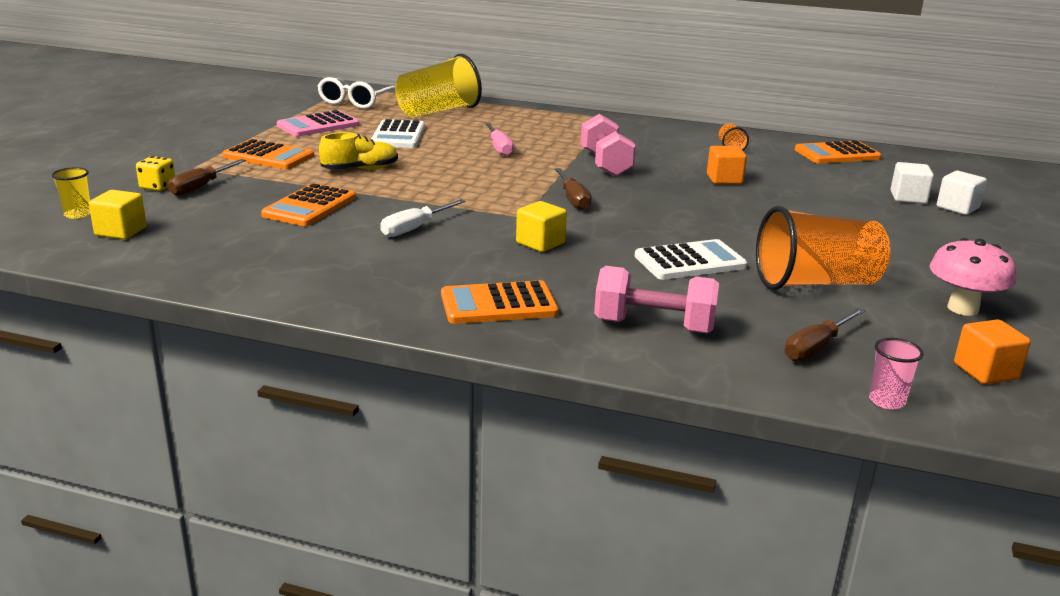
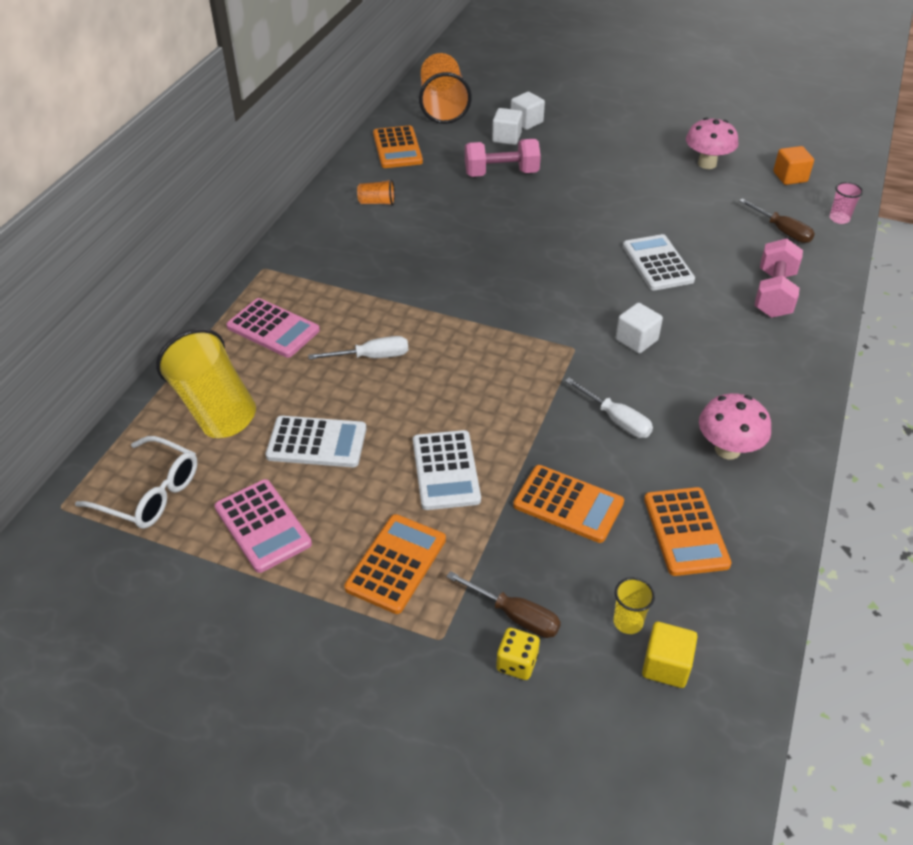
camera: 85 degrees left, 20 degrees up
(77, 214) = (621, 727): yellow cup -> yellow cup (628, 622)
(360, 169) = (446, 470): yellow shoe -> white calculator
(365, 274) = (727, 449): none -> pink mushroom
(498, 304) = (762, 368): orange calculator -> orange calculator (686, 531)
(499, 148) = (372, 357): pink screwdriver -> white screwdriver
(530, 122) = (273, 328): none -> pink calculator
(540, 243) = (636, 340): yellow cube -> white cube
(573, 199) = (528, 313): brown screwdriver -> none
(605, 164) = (425, 284): pink dumbbell -> pink dumbbell (501, 173)
(724, 179) = (468, 219): orange cube -> none
(815, 283) = (683, 212): orange cup -> orange cup (443, 106)

